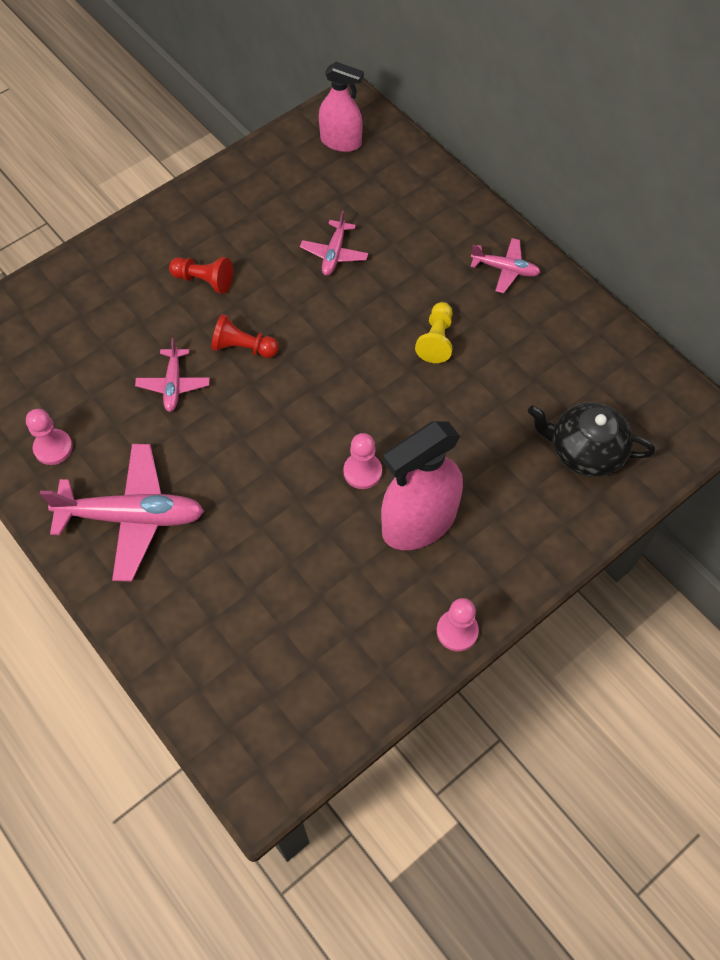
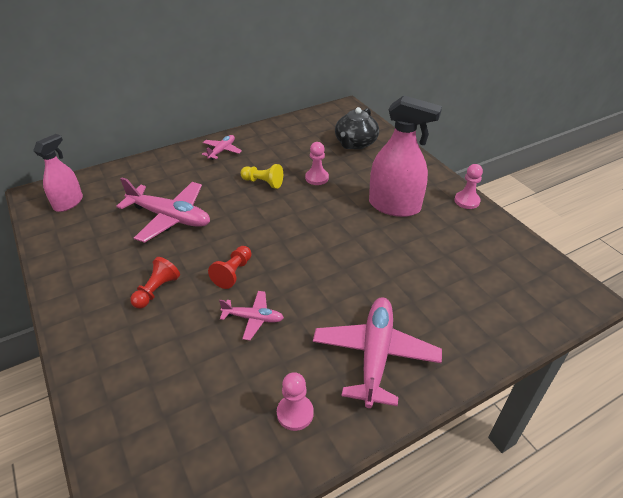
camera: 80 degrees left, 20 degrees down
(334, 254) = (170, 217): pink plane -> pink plane, size x1.90
(362, 471) = (354, 225): pink pawn -> pink pawn (317, 178)
(419, 522) = (394, 206): pink spray bottle -> pink spray bottle turned 45 degrees counterclockwise

